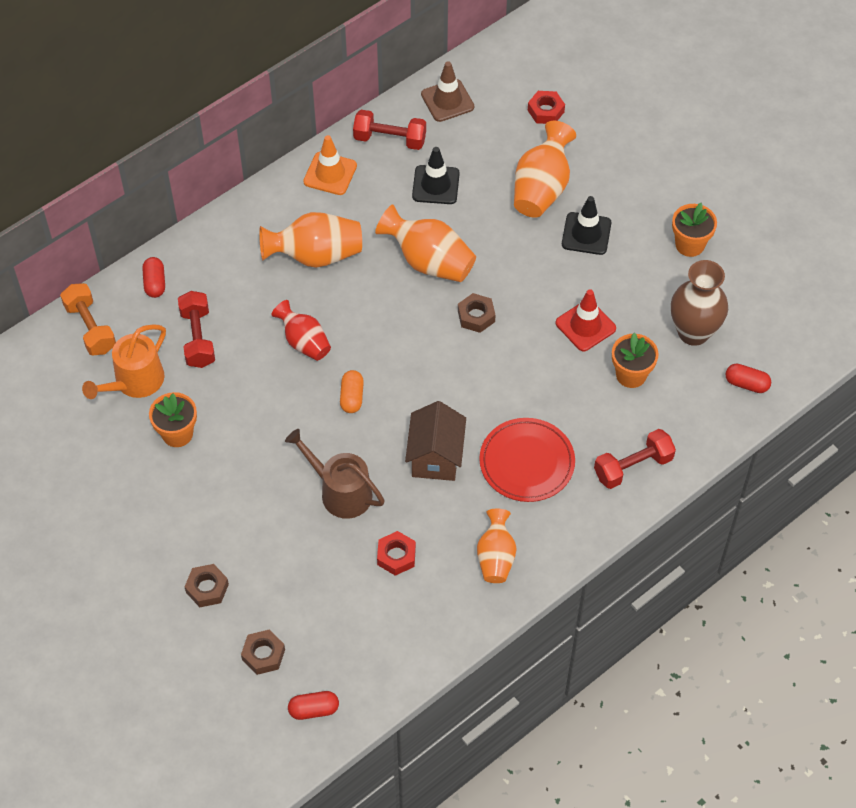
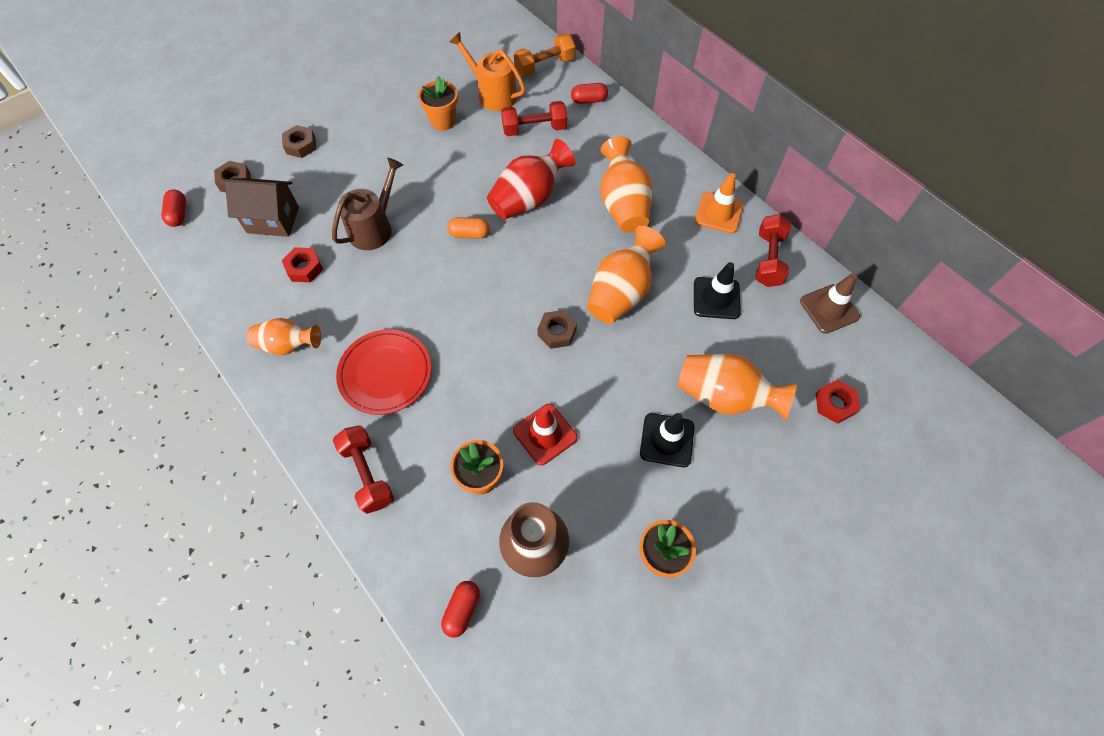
camera: 90 degrees right, 5 degrees up
(304, 342) = (529, 198): red vase -> red vase, size x1.53
(435, 457) = (400, 297): brown house -> brown house (273, 220)

